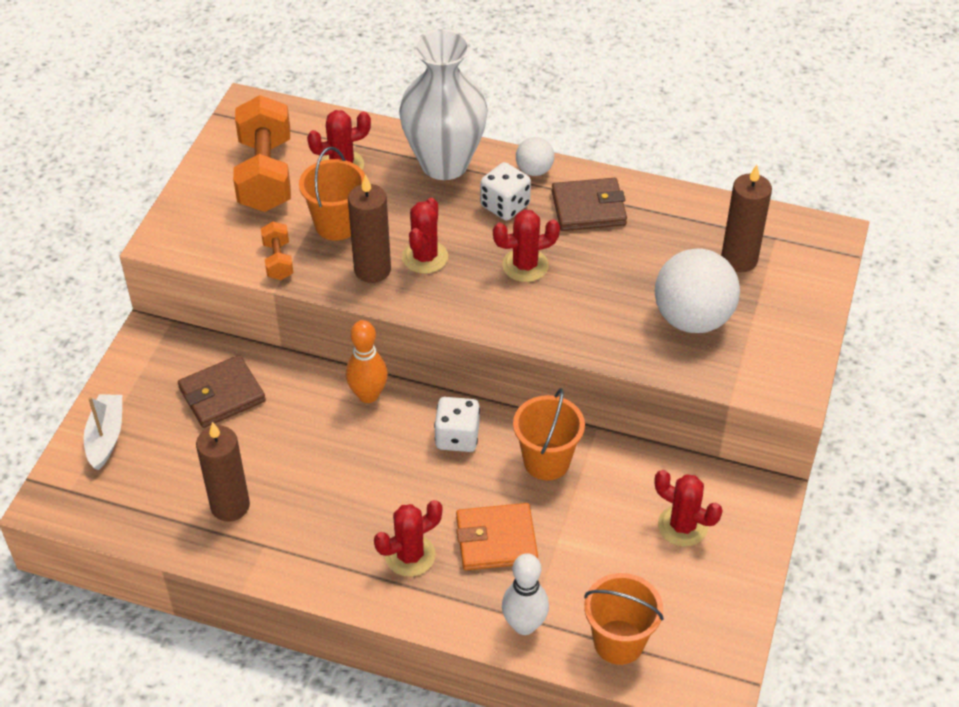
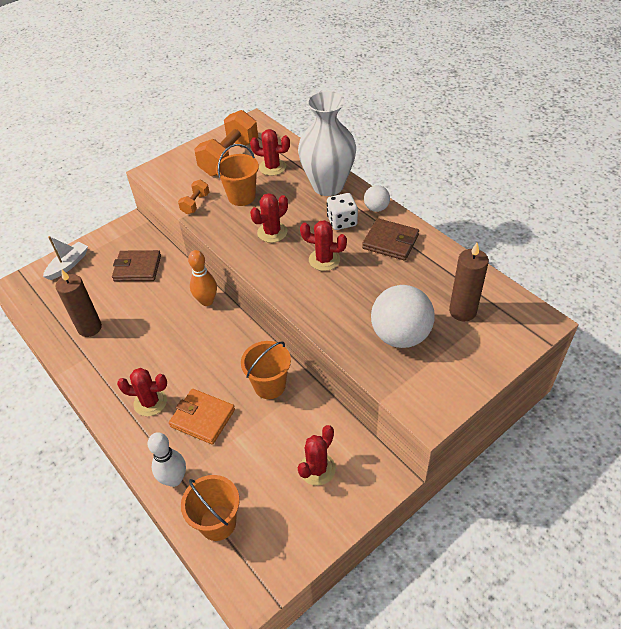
camera: 35 degrees right, 0 degrees up
(372, 270) = (238, 228): brown candle -> none
(457, 437) = (232, 347): white dice -> none
(682, 526) = (317, 469): red cactus -> red cactus turned 60 degrees clockwise

